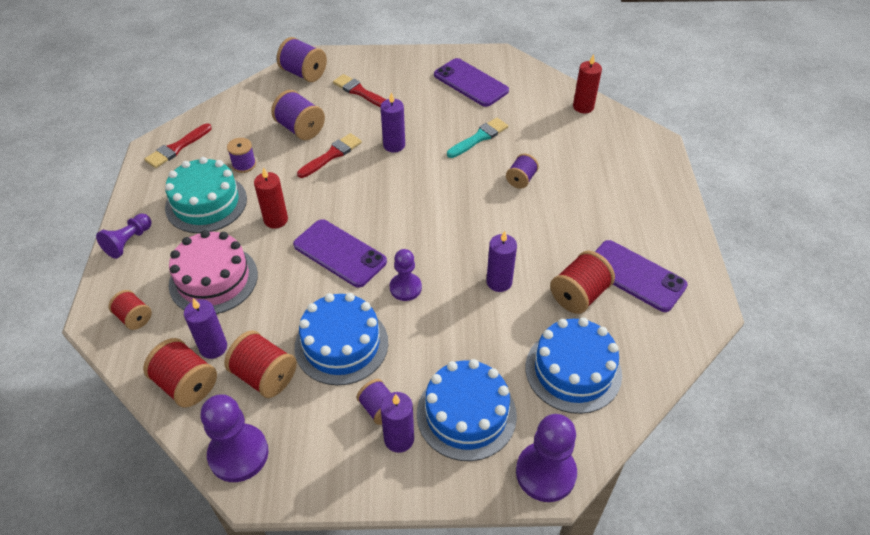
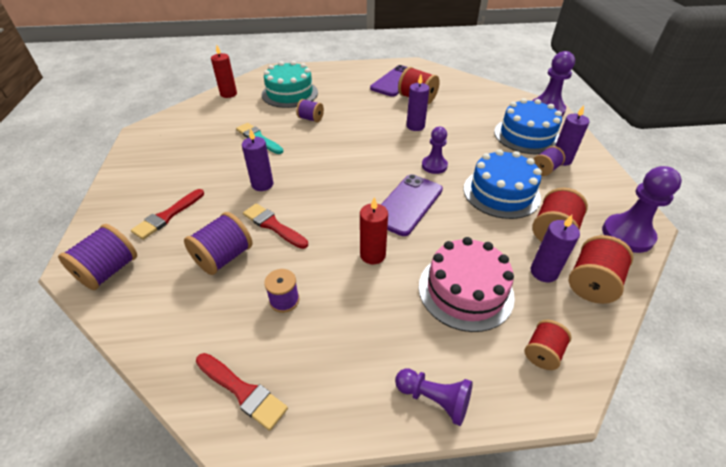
camera: 95 degrees left, 5 degrees down
(206, 203) = (353, 325): turquoise cake -> turquoise cake (290, 93)
(470, 83) = (178, 145): purple phone -> none
(573, 370) = (475, 101): blue cake -> none

